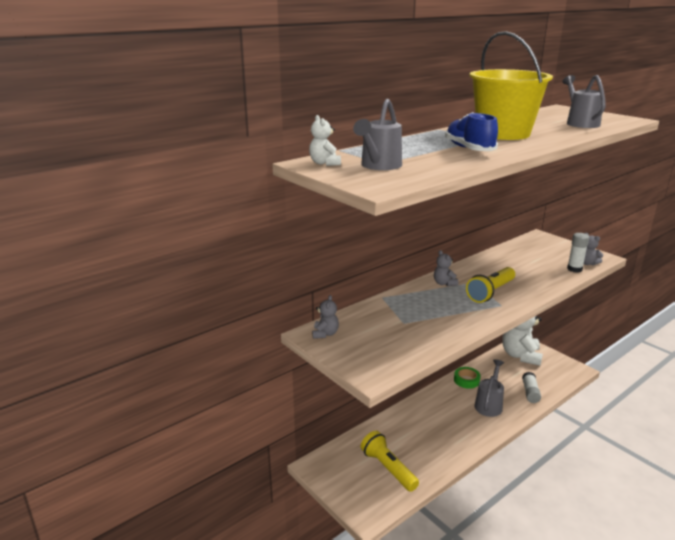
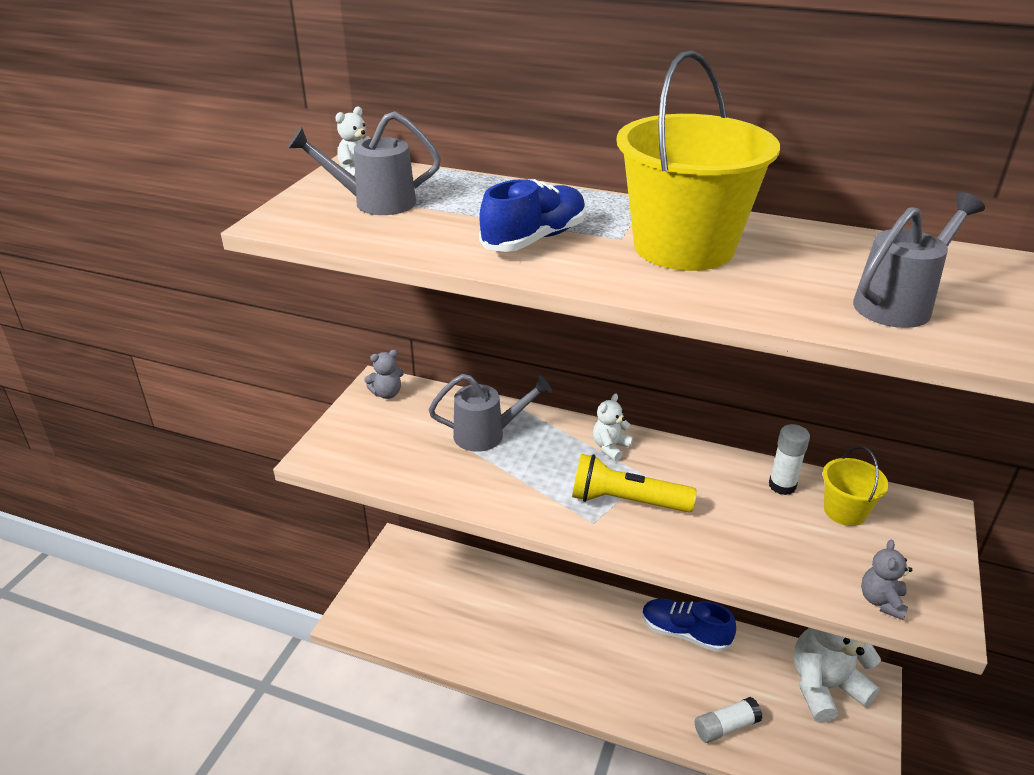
camera: 60 degrees right, 10 degrees up
(388, 468) = (434, 610): yellow flashlight -> none
(444, 283) = (610, 447): grey teddy bear -> white teddy bear
(466, 380) = (684, 633): green tape -> blue shoe
(489, 404) = (647, 679): grey watering can -> grey watering can (486, 435)
(529, 251) = (845, 511): none -> yellow bucket
(574, 269) = (830, 586): white glue stick -> white glue stick (782, 485)

